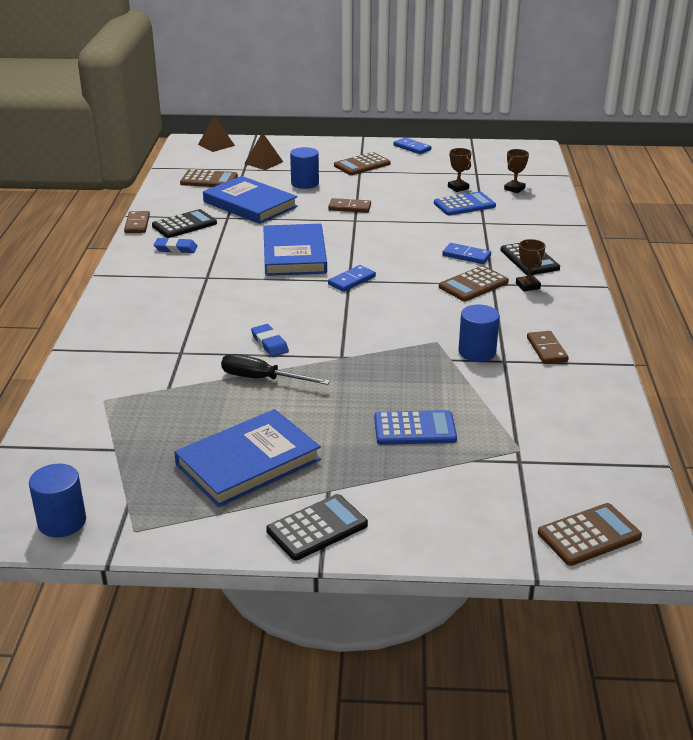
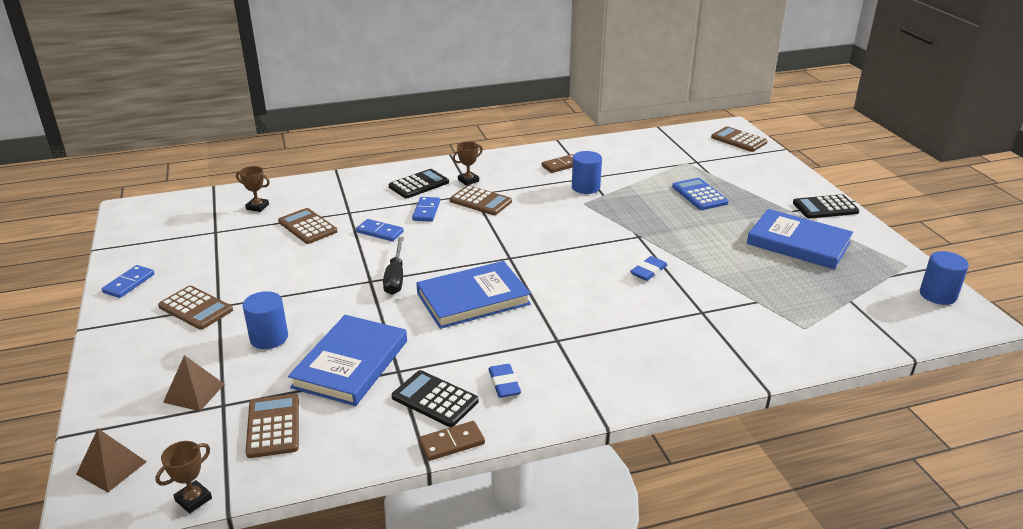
camera: 110 degrees left, 0 degrees up
(262, 379) = (701, 262): black screwdriver -> black screwdriver (395, 277)
(317, 528) = (825, 207): black calculator -> black calculator turned 45 degrees counterclockwise
(349, 207) = (337, 290): brown domino -> none
(351, 280) = (509, 256): blue domino -> blue domino (380, 232)
(458, 188) = (261, 236): brown trophy -> brown trophy (193, 499)
(464, 205) = (307, 227): blue calculator -> brown calculator

